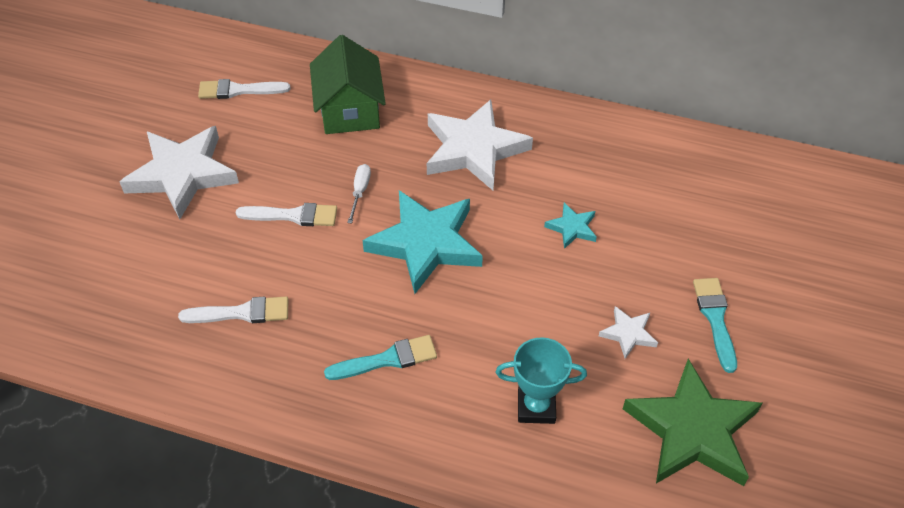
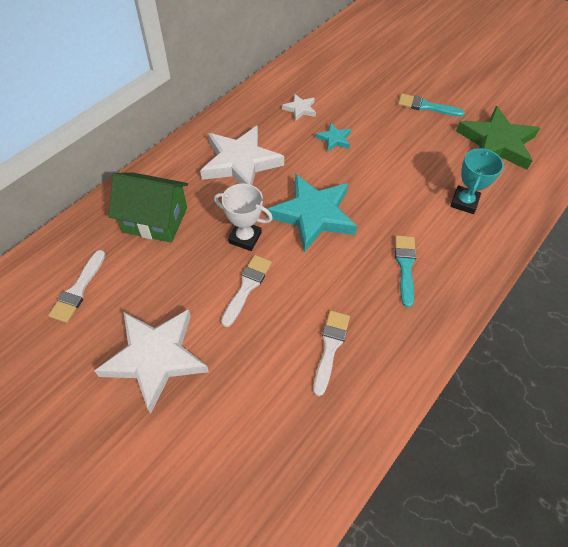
camera: 70 degrees left, 5 degrees up
(360, 192) = (245, 238): white screwdriver -> white trophy
(628, 334) = (424, 144): white star -> white star (300, 109)

